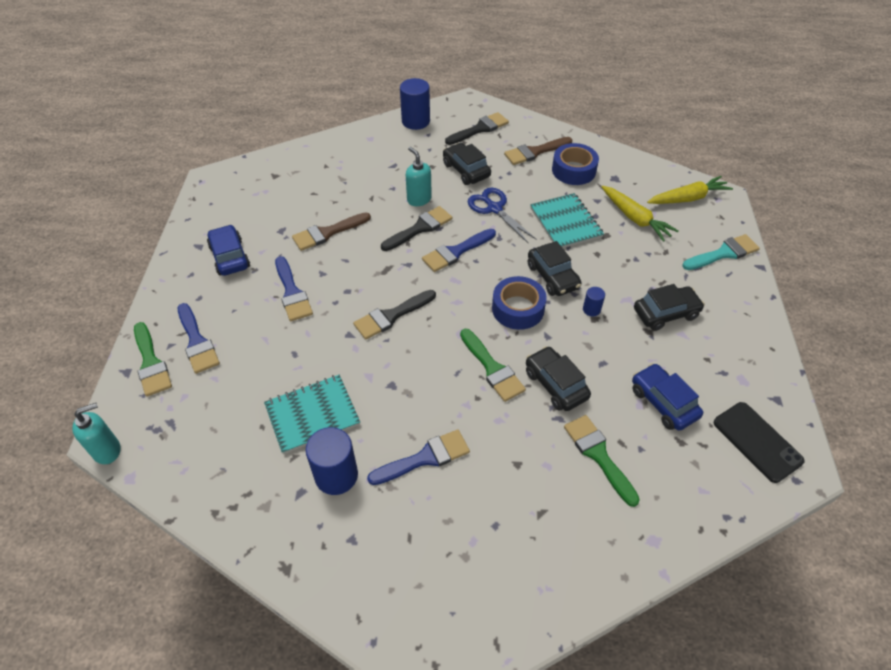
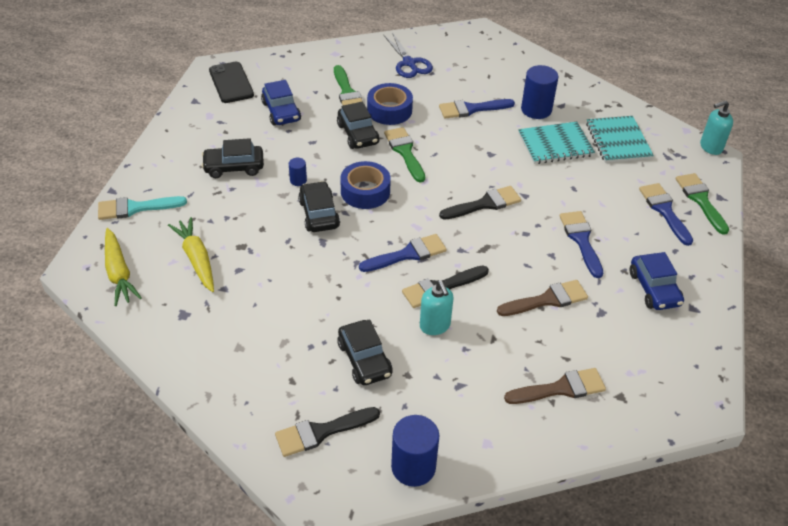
camera: 170 degrees left, 5 degrees down
(494, 208) = (348, 298): blue scissors -> blue scissors (409, 63)
(535, 152) = (262, 374): brown brush -> brown brush (560, 388)
(565, 223) = (276, 267): turquoise notebook -> turquoise notebook (618, 141)
(573, 170) = (227, 335): blue tape -> blue tape (389, 110)
(688, 198) = (119, 273): yellow carrot -> yellow carrot turned 105 degrees counterclockwise

